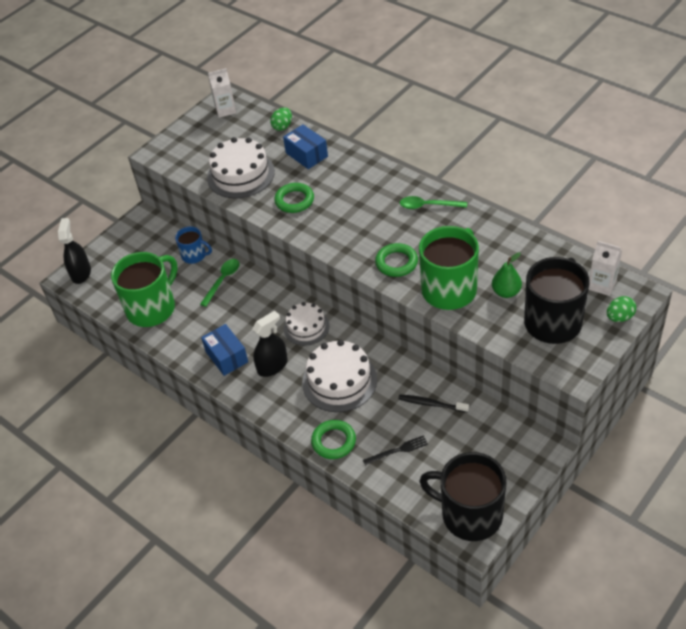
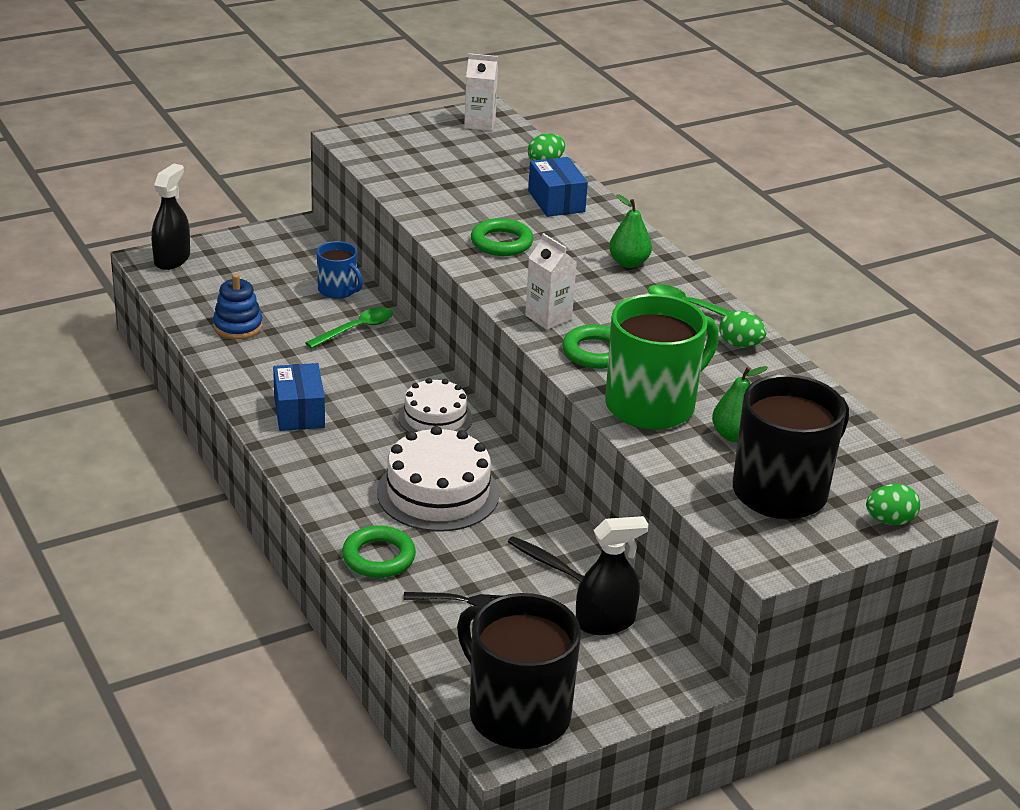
camera: 15 degrees right, 15 degrees down
(152, 308) = (238, 326): green mug -> blue stacking toy
(240, 174) = (448, 194): white cake -> none
(272, 366) = (355, 444): black spray bottle -> black spray bottle (605, 622)
(375, 186) = (629, 263): none -> green pear
(471, 223) = (740, 345): none -> green egg
(602, 285) = (889, 476): white carton -> white carton (548, 317)

